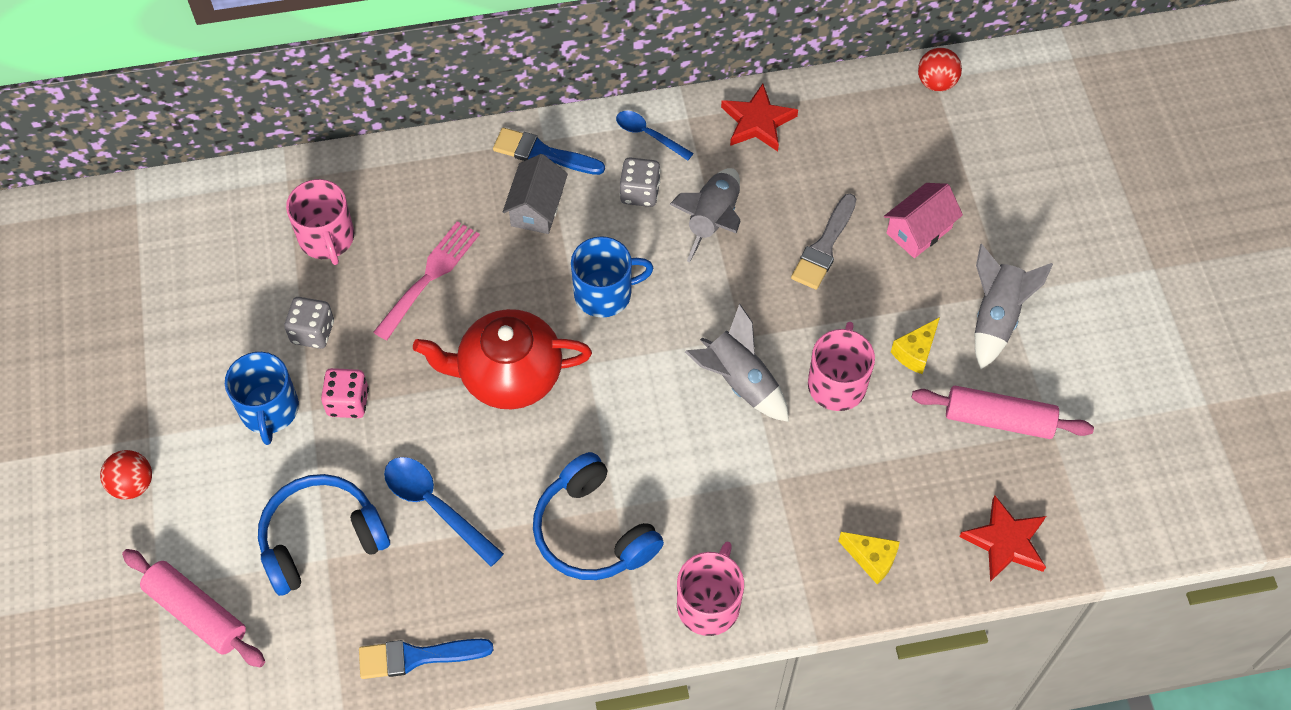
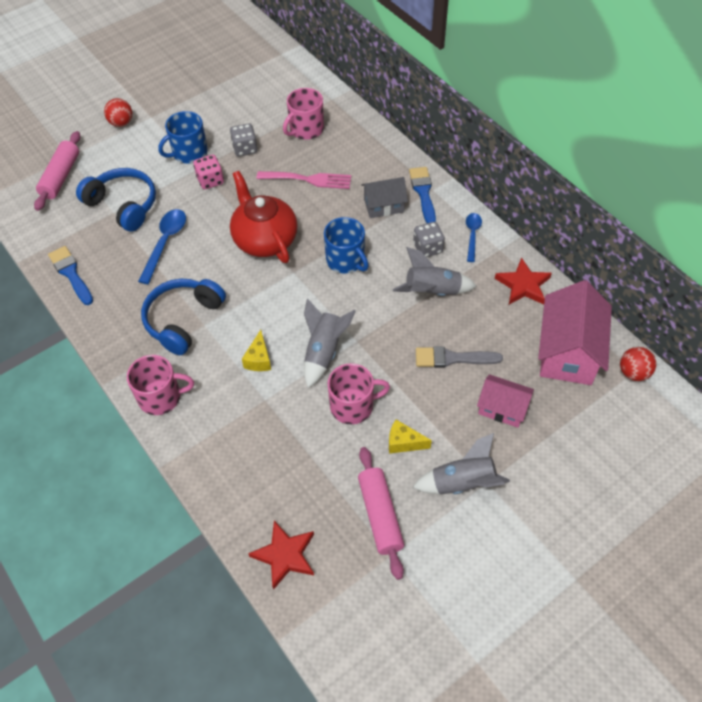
camera: 65 degrees right, 5 degrees down
(871, 559) = (232, 476): yellow cheese -> yellow cheese (259, 359)
(877, 128) = (568, 352): none -> pink house

